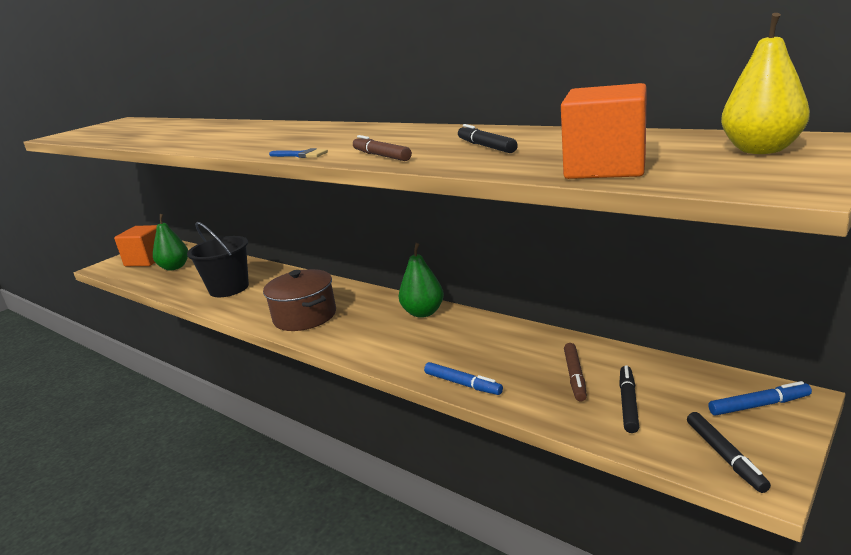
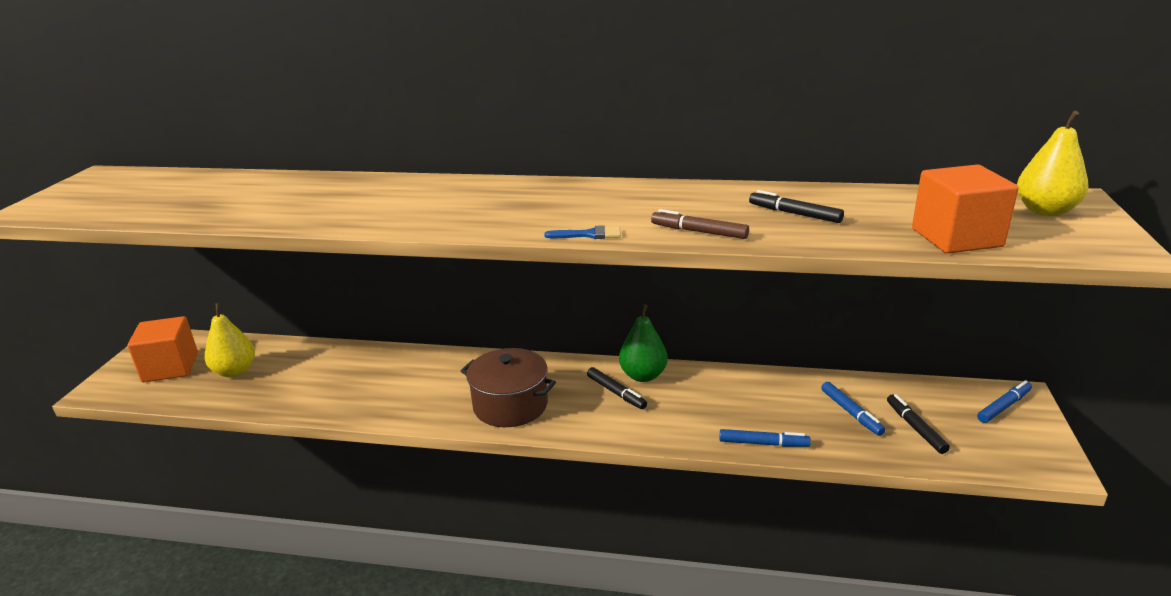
camera: 30 degrees left, 5 degrees up
(175, 267) = (235, 371): green pear -> yellow pear
(229, 288) = (361, 387): black bucket -> none
(575, 376) = (851, 413): brown marker -> blue marker
(725, 456) = (1020, 455): black marker -> black marker (616, 393)

